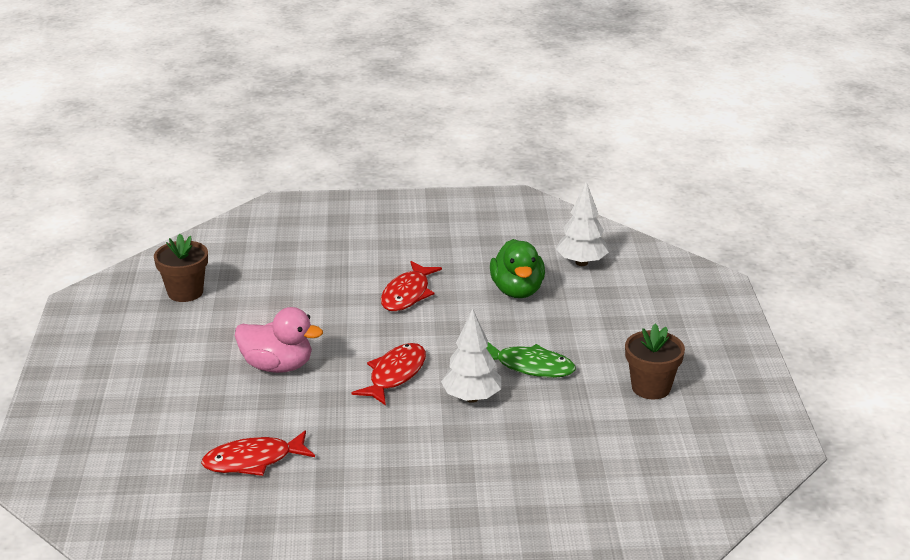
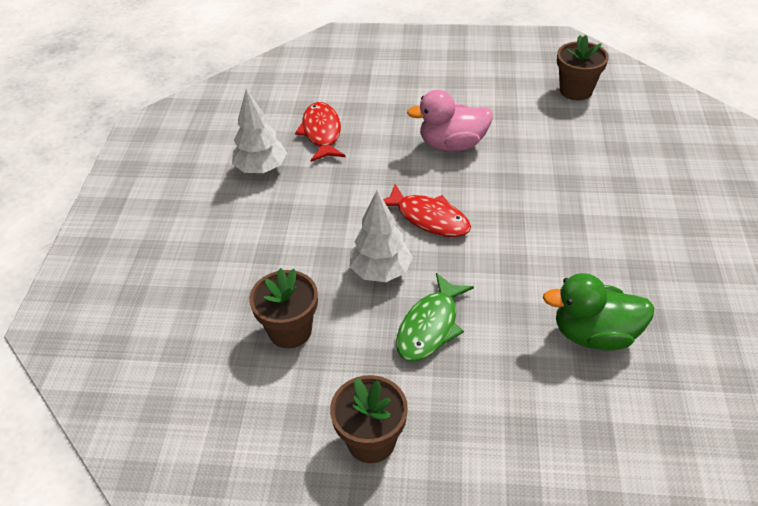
camera: 100 degrees right, 15 degrees up
(277, 366) = (452, 145): pink duck -> pink duck turned 60 degrees clockwise
(407, 294) = (580, 235): red fish -> none
(556, 443) = (290, 330): none -> brown flower pot
(581, 263) = (674, 417): white tree -> white tree (261, 169)

